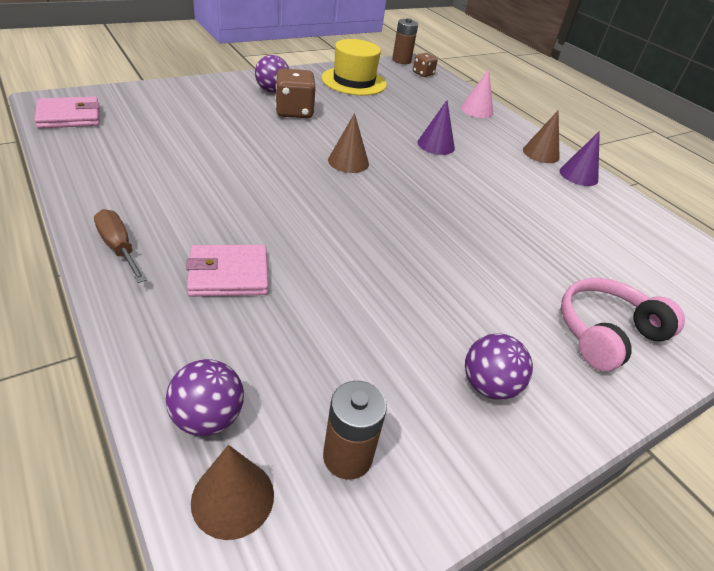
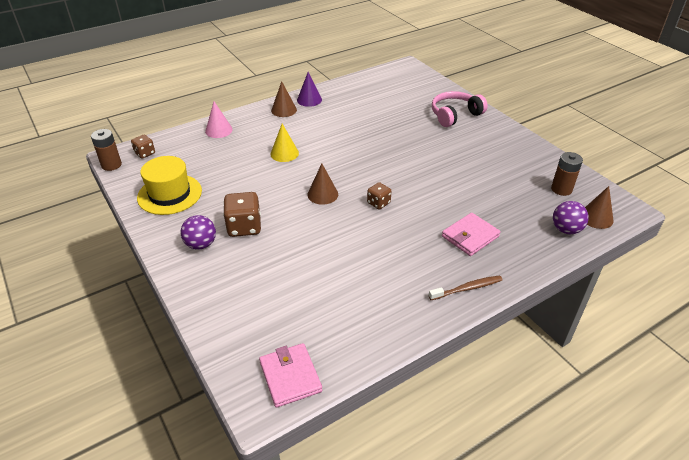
camera: 85 degrees left, 0 degrees up
(119, 247) = (467, 288): brown screwdriver -> brown toothbrush
(228, 274) = (470, 236): pink wallet -> pink wallet turned 60 degrees clockwise
(325, 201) = (378, 203): none -> brown dice
(436, 145) = (284, 153): purple cone -> yellow cone
(488, 385) = (504, 151): purple ball -> none
(606, 333) = (455, 115): pink headphones -> pink headphones turned 90 degrees clockwise

